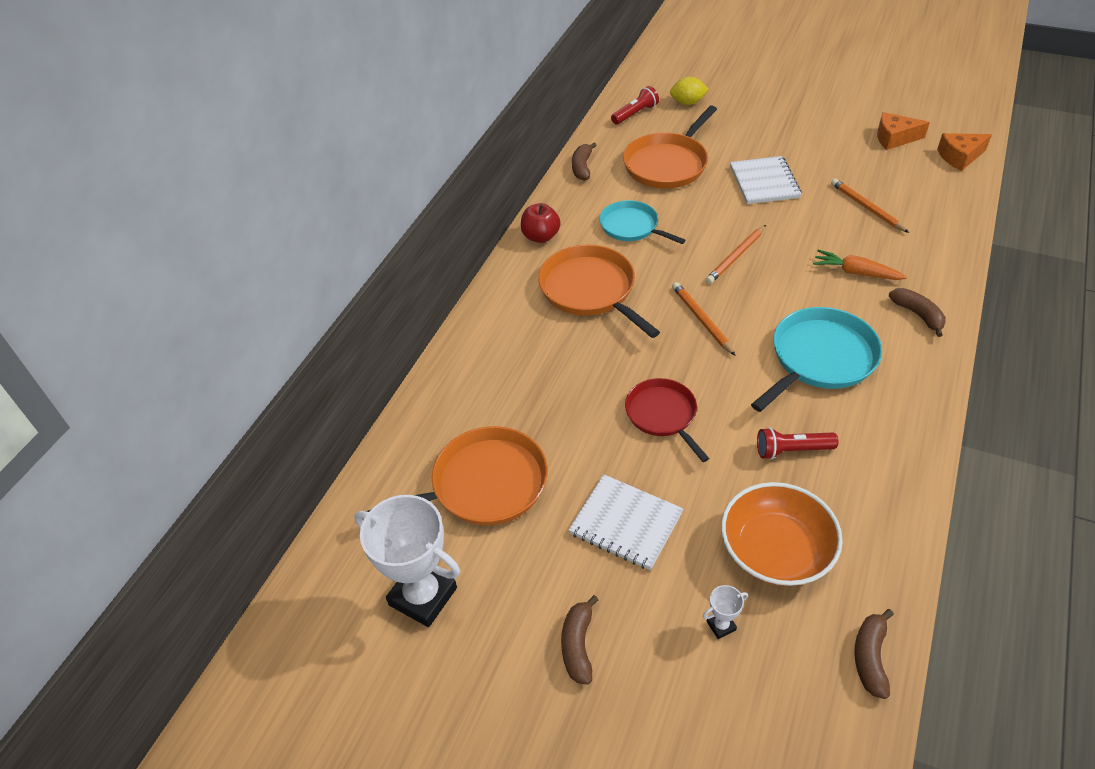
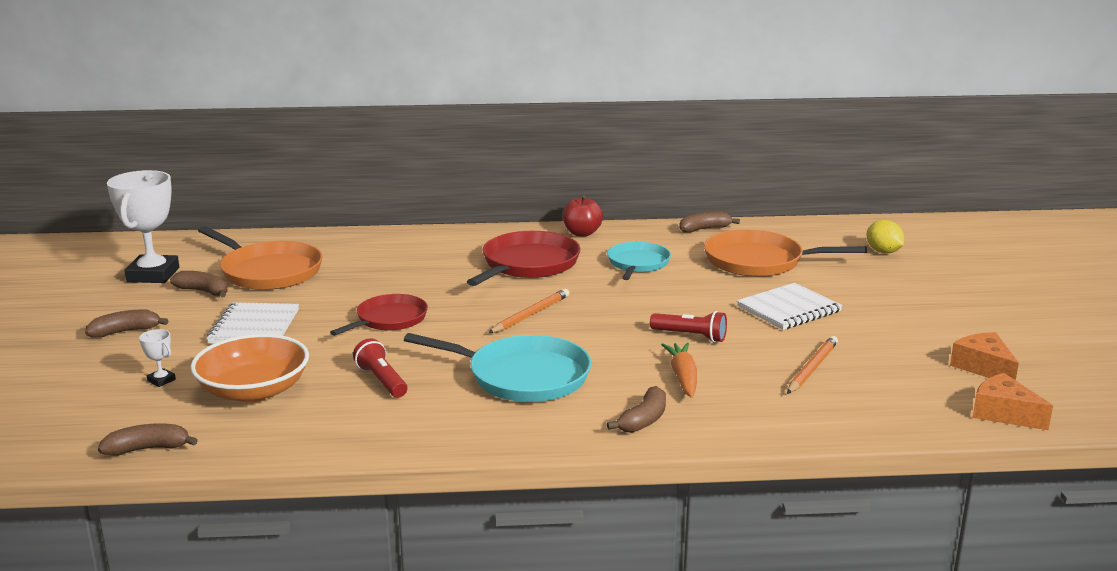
camera: 60 degrees right, 25 degrees down
(505, 553) = (203, 291): none -> brown banana
(590, 290) = (528, 264): orange pan -> red pan
(635, 114) = (826, 233): red flashlight -> red flashlight (690, 336)
(735, 257) = (643, 315): orange pencil -> none

